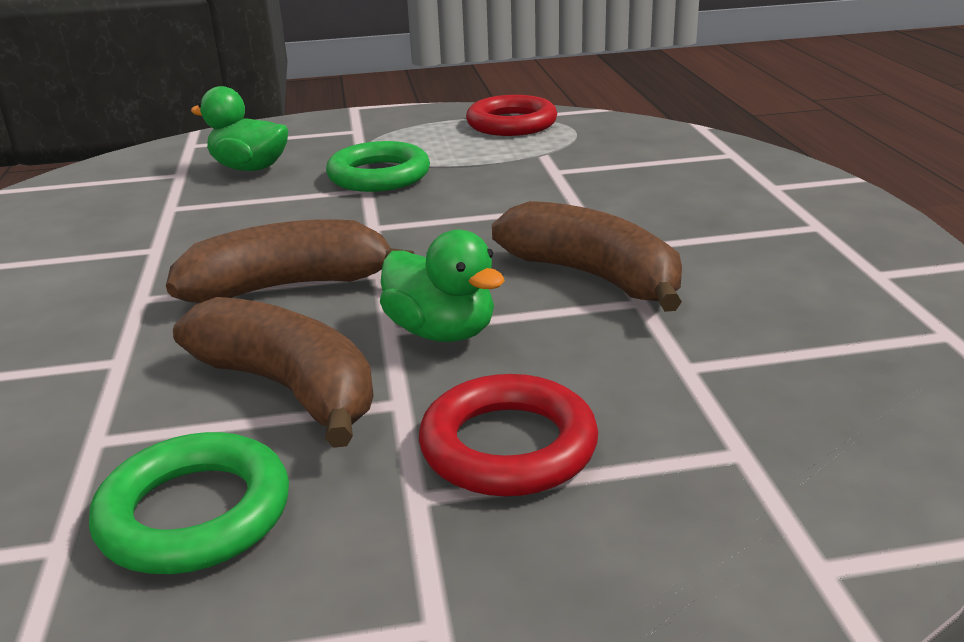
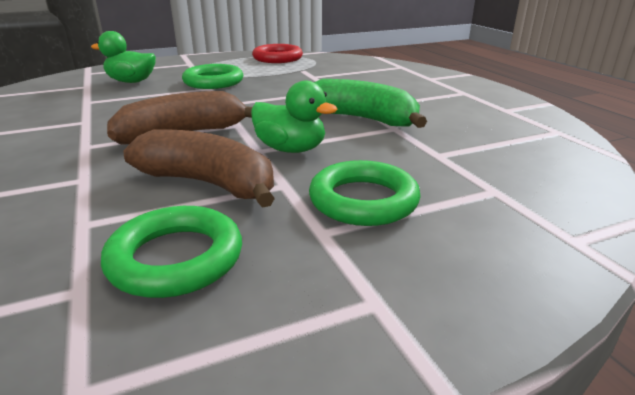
camera: 15 degrees left, 0 degrees up
(508, 446) = (363, 200): red ring -> green ring
(594, 276) = (363, 119): brown banana -> green banana

